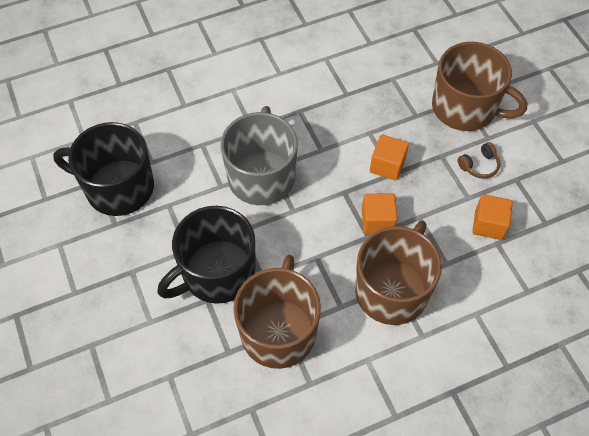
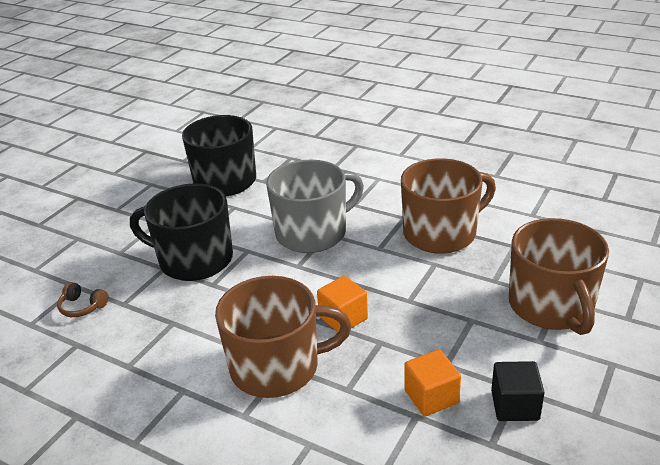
camera: 55 degrees right, 25 degrees down
(279, 331) = (167, 320): brown mug -> brown mug (441, 233)
(387, 165) = (412, 292): orange cube -> none
(479, 165) = (495, 352): brown headphones -> brown headphones (82, 307)
(527, 190) = (515, 405): none -> black cube

